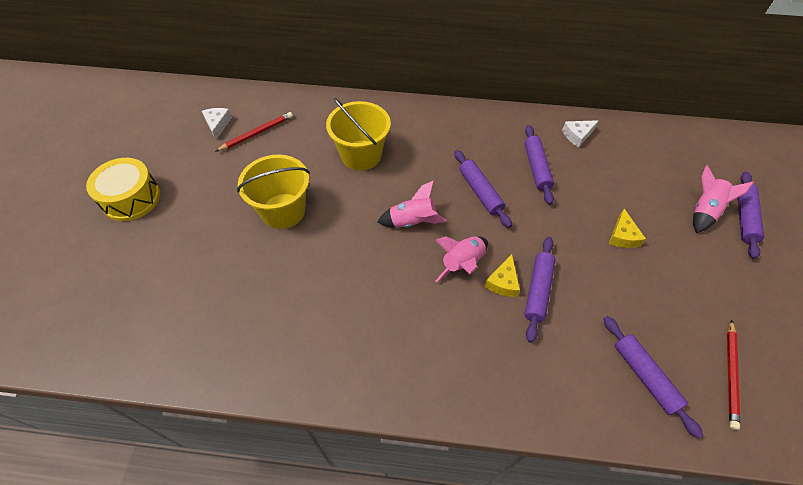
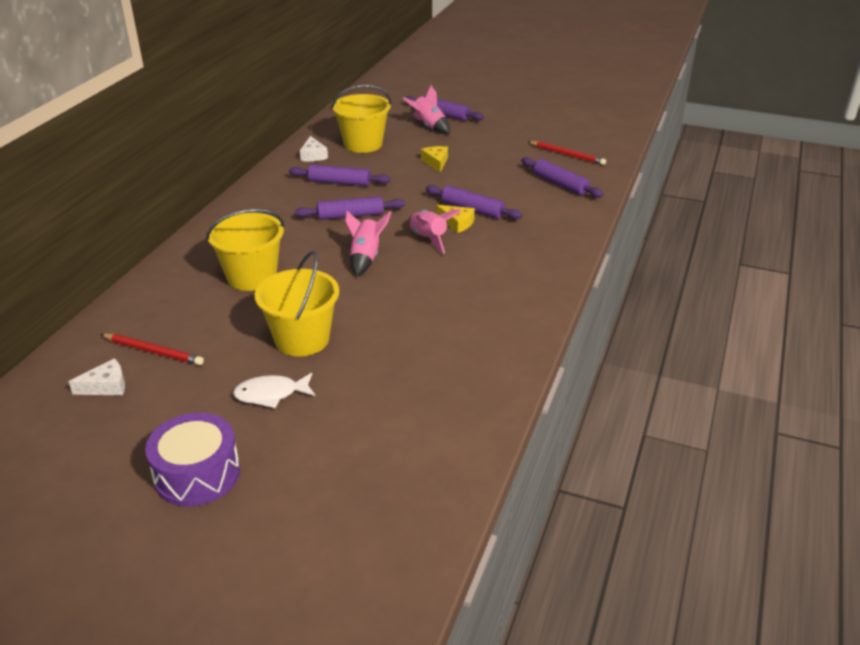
camera: 75 degrees left, 20 degrees down
(131, 198) = (197, 474): yellow drum -> purple drum
(214, 212) = (271, 394): none -> white fish
(217, 124) = (106, 386): white cheese -> white cheese turned 150 degrees clockwise
(257, 133) = (153, 351): red pencil -> red pencil turned 135 degrees clockwise
(622, 236) = (436, 162): yellow cheese -> yellow cheese turned 120 degrees counterclockwise
(624, 165) = (363, 144): none -> yellow bucket
(645, 376) = (560, 184): purple rolling pin -> purple rolling pin turned 60 degrees clockwise

